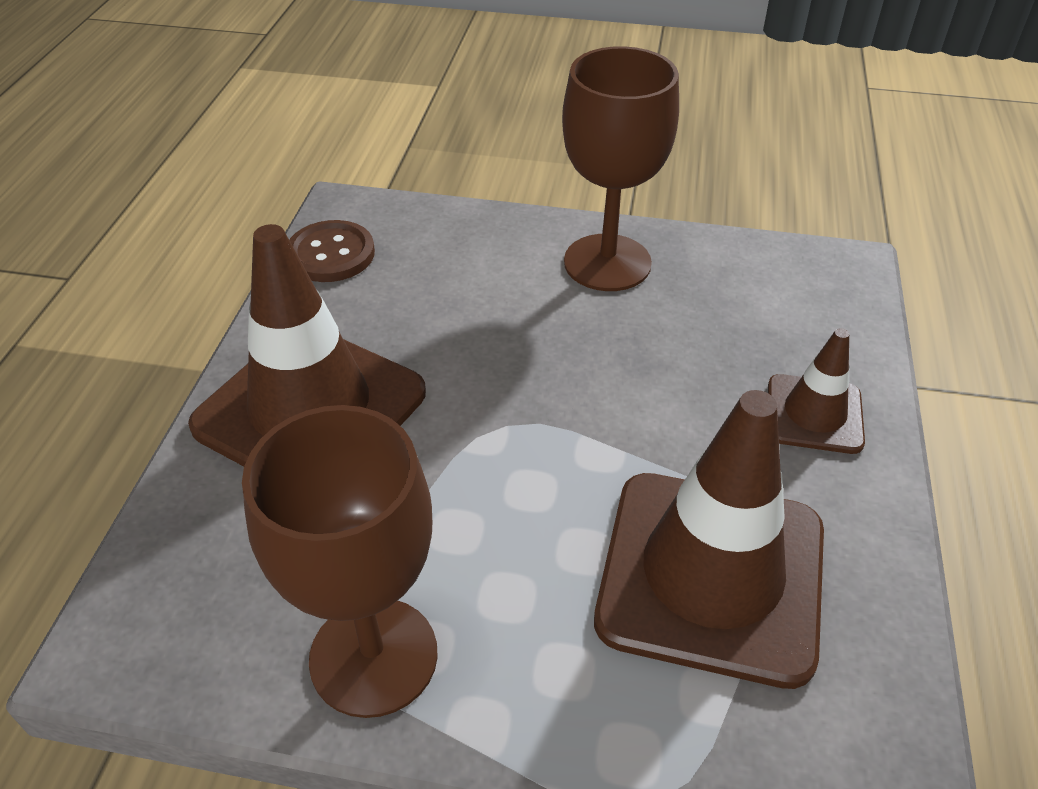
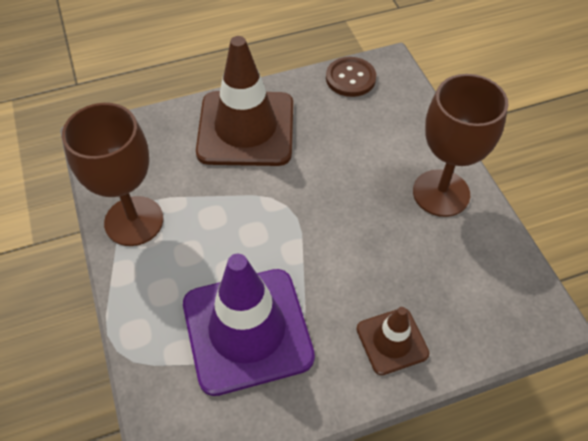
camera: 60 degrees right, 10 degrees up
(711, 575) = (247, 330): brown traffic cone -> purple traffic cone

